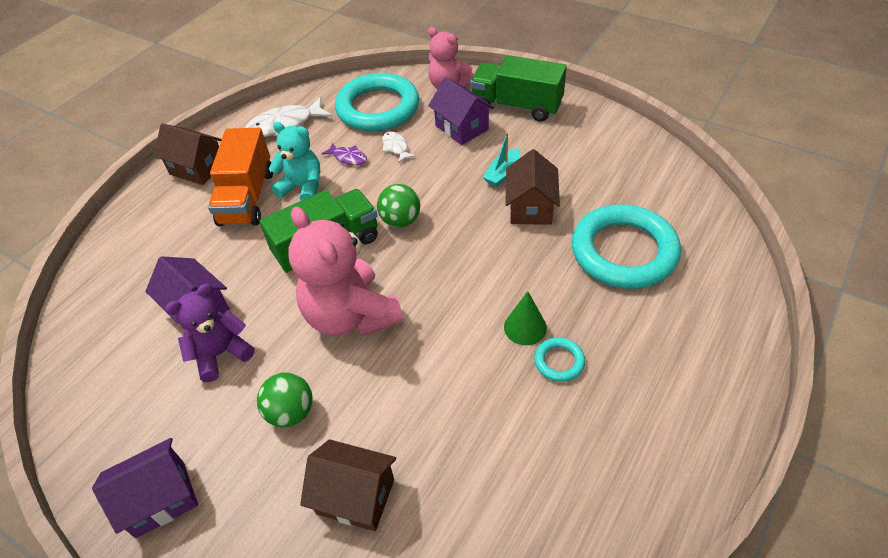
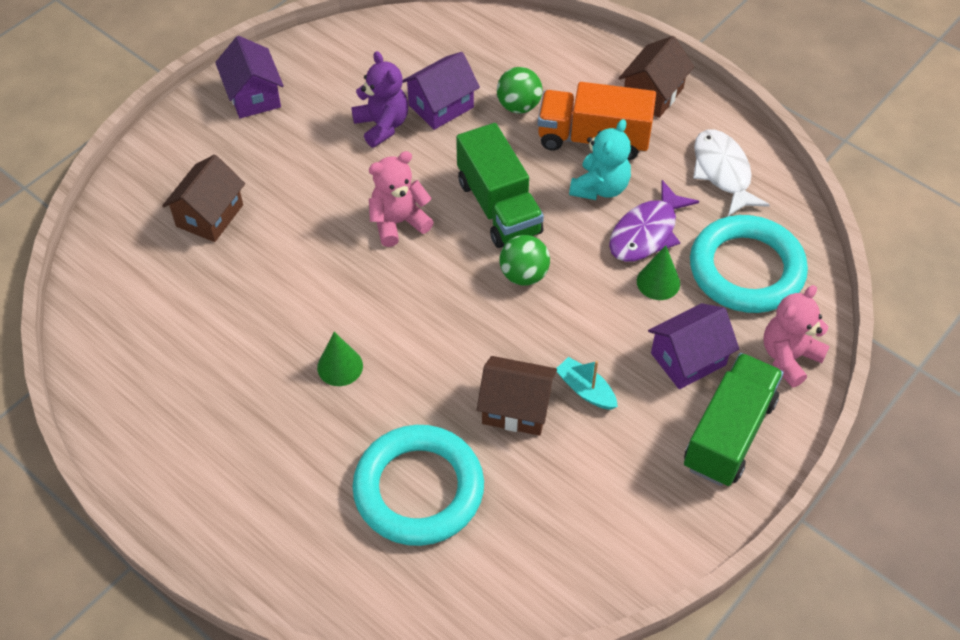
camera: 95 degrees right, 5 degrees up
(291, 412) = (303, 175): green ball -> green ball (518, 106)
(348, 157) = (646, 232): purple fish -> purple fish, size x1.86
(351, 315) = (398, 222): pink teddy bear -> pink teddy bear, size x0.62
(396, 147) = (658, 282): white fish -> green cone
(559, 361) = (289, 387): turquoise ring -> none

